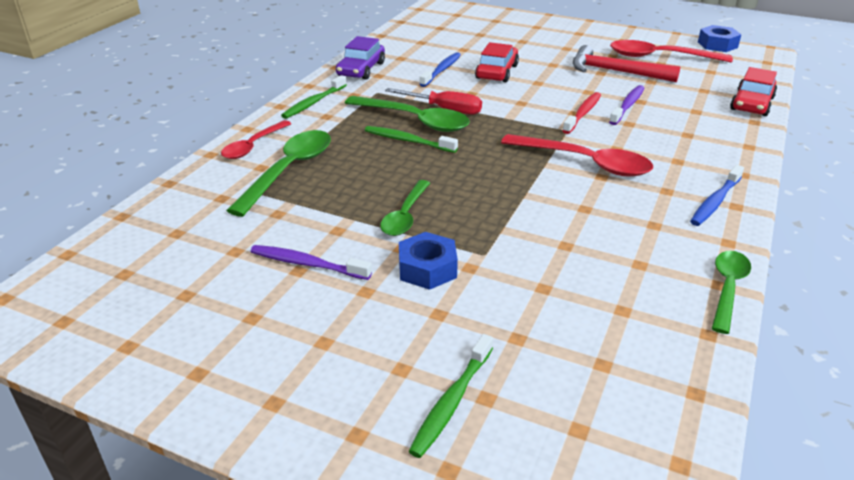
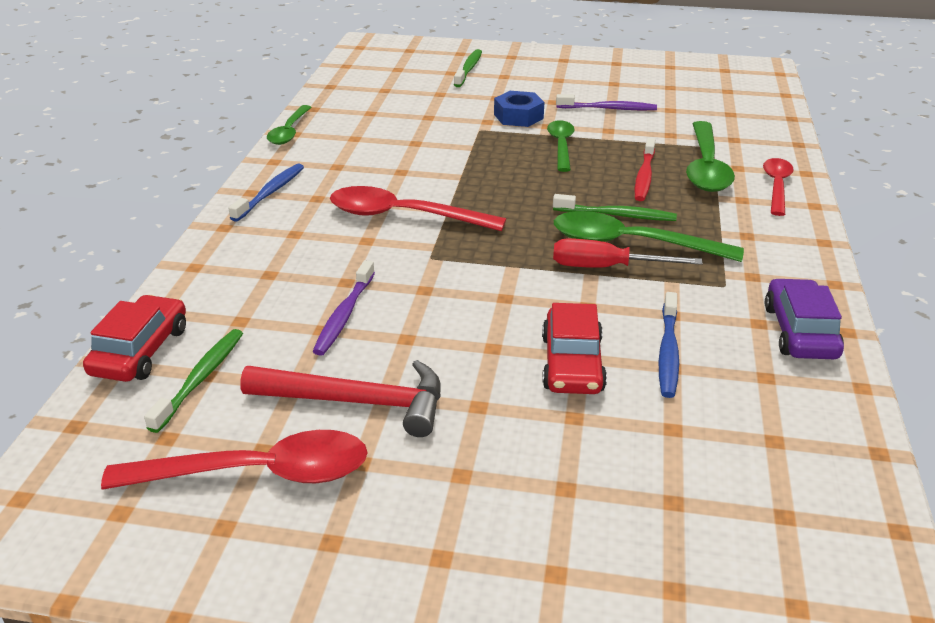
camera: 165 degrees right, 0 degrees up
(313, 103) = (788, 253): green toothbrush -> green toothbrush (200, 378)
(583, 113) = (411, 289): red toothbrush -> red toothbrush (644, 176)
(717, 45) = (96, 561): blue nut -> none

